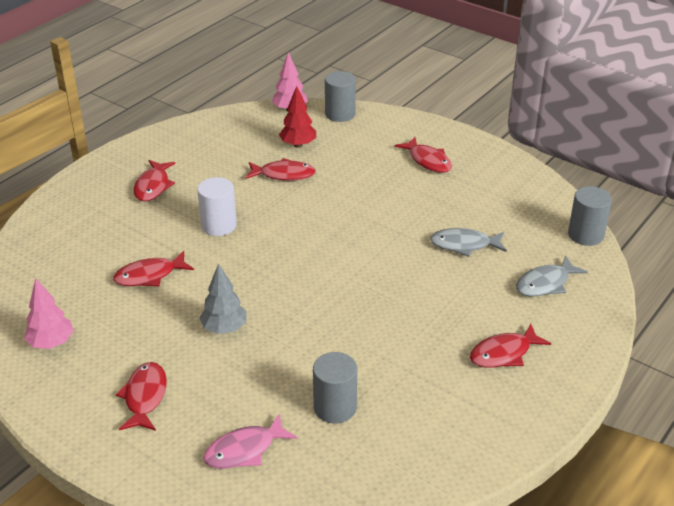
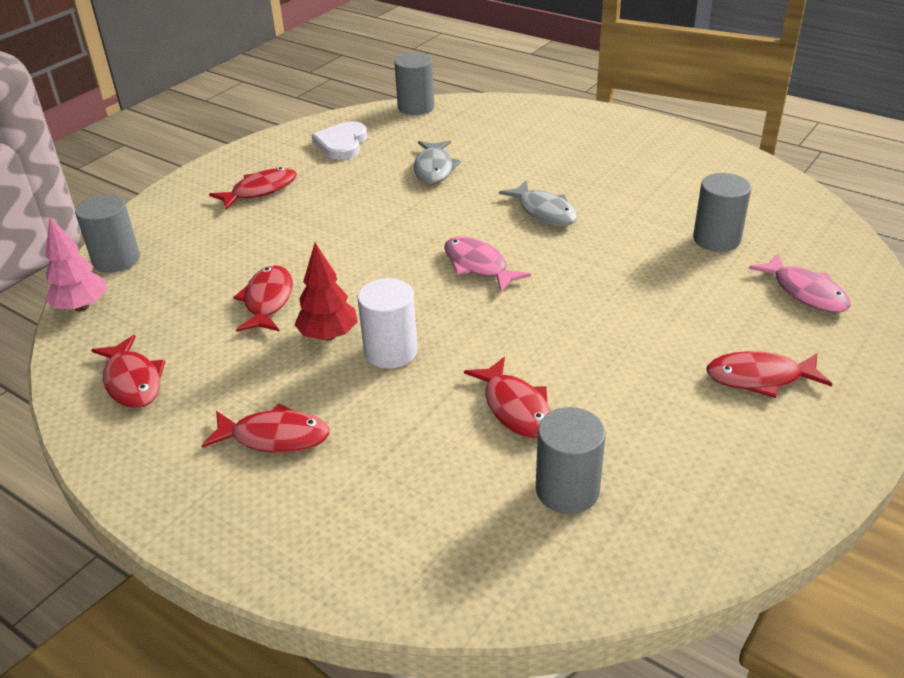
camera: 90 degrees left, 0 degrees up
(51, 343) = (691, 492): pink tree -> none
(73, 292) = (567, 490): none -> grey cylinder
(224, 328) = (613, 325): grey tree -> none
(298, 145) = (190, 293): red tree -> red tree (328, 336)
(312, 265) = (478, 265): none -> pink fish
(504, 353) = (604, 150): red fish -> red fish (132, 381)
(507, 195) = (342, 143): none -> white heart
(545, 284) = (496, 128): grey fish -> grey fish (544, 211)

